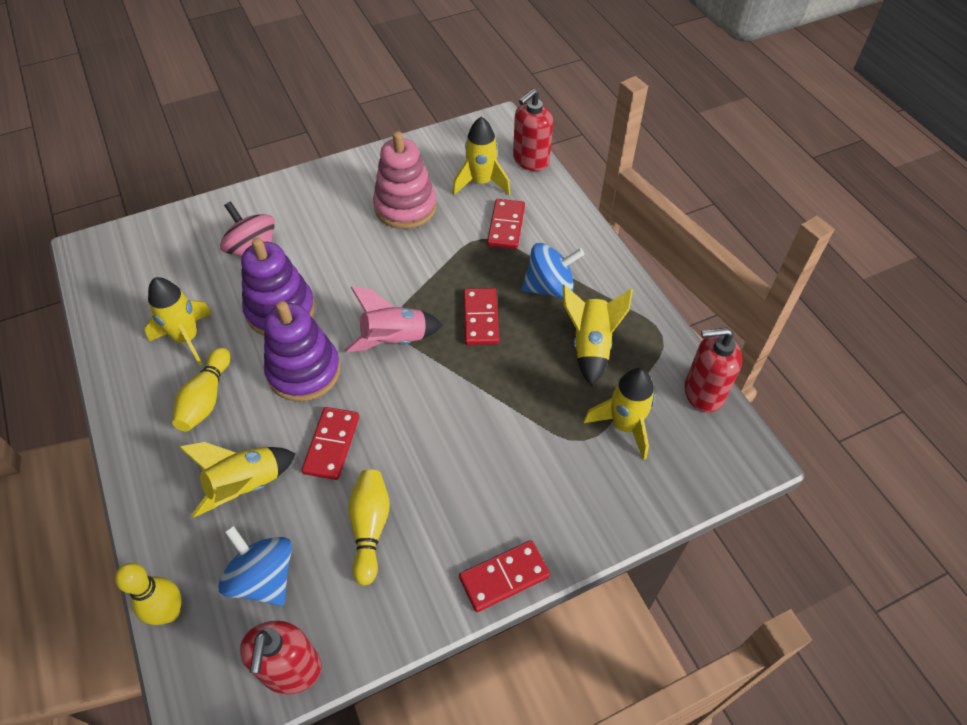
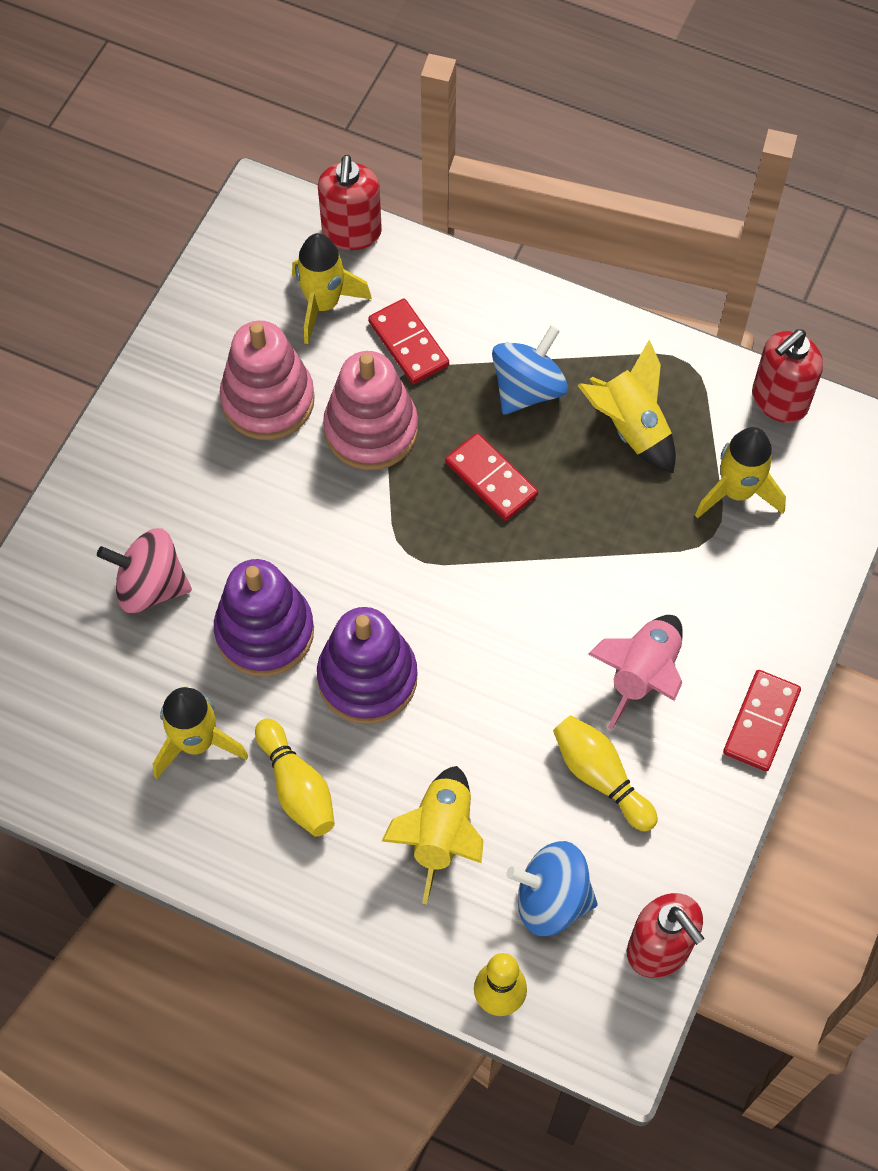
camera: 40 degrees left, 10 degrees up
(331, 444) = (479, 729): red domino -> none
(394, 340) = (426, 572): pink rocket -> pink rocket (642, 674)
(442, 253) = (371, 429): none -> pink stacking toy

